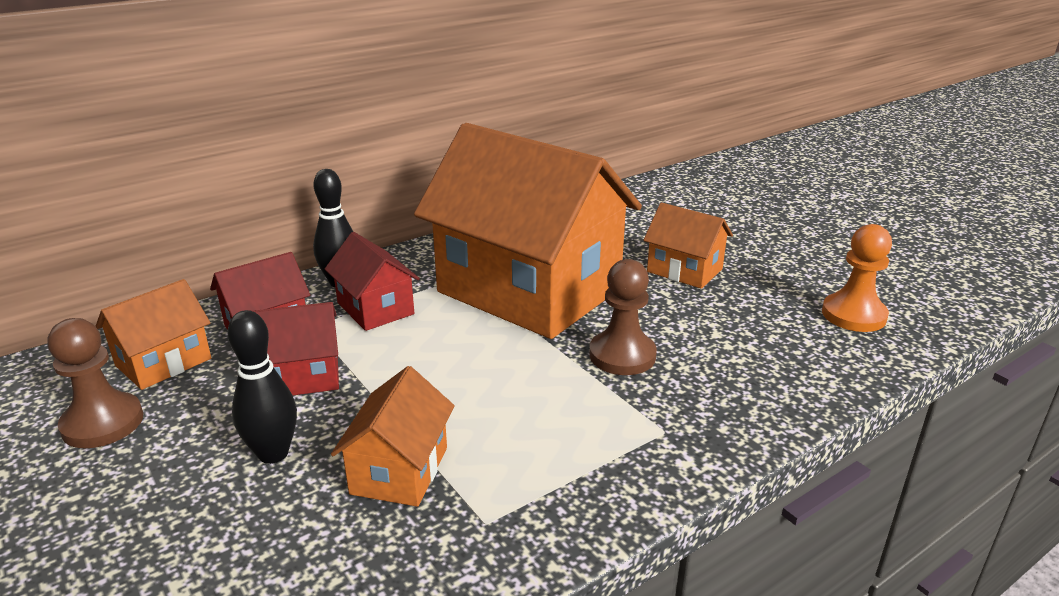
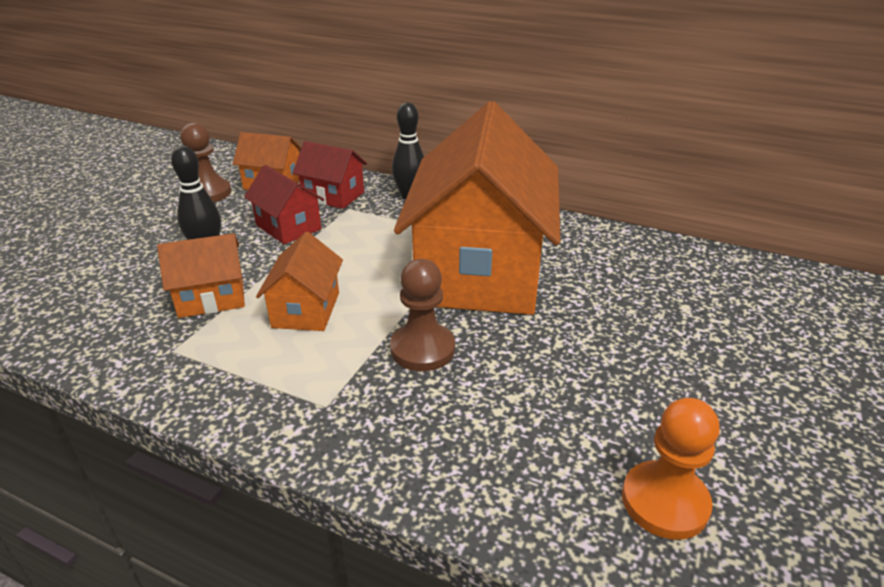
camera: 60 degrees right, 5 degrees up
(375, 308) = (389, 220): red house -> none
(684, 270) = (615, 343): orange house -> orange house (306, 310)

